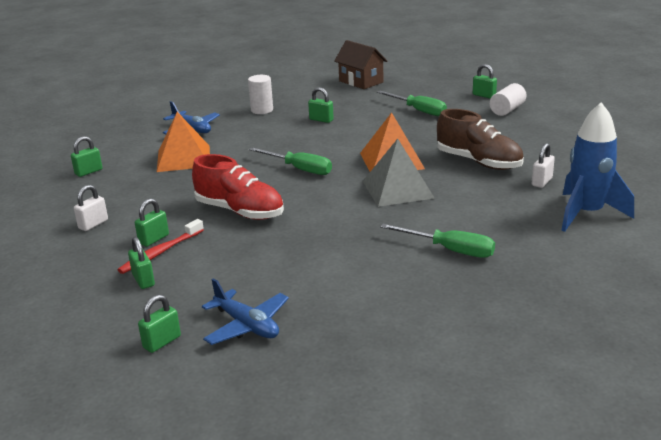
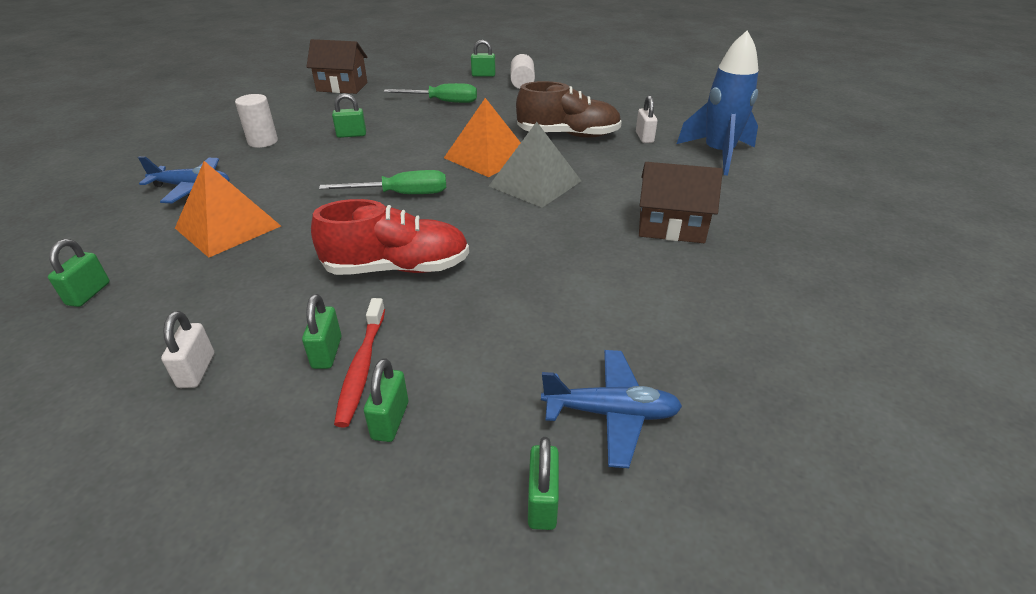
camera: 40 degrees left, 10 degrees up
(143, 280) = (390, 420): green padlock -> green padlock turned 75 degrees clockwise
(450, 250) = (671, 227): green screwdriver -> brown house

